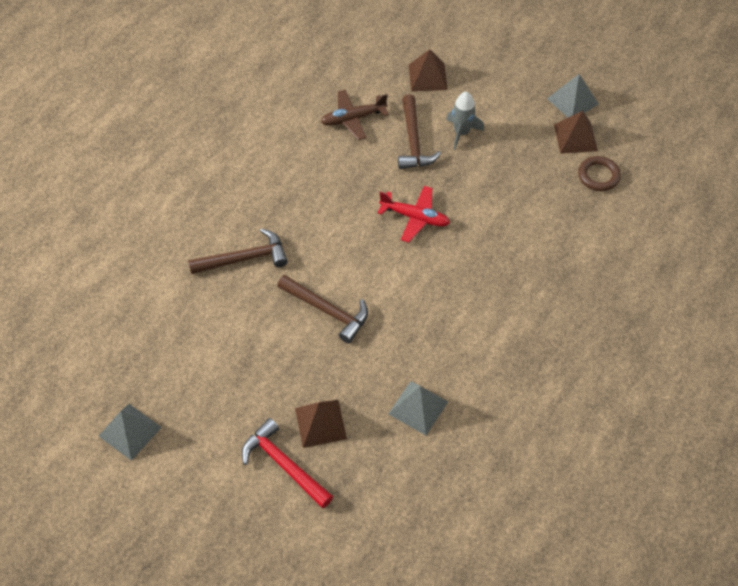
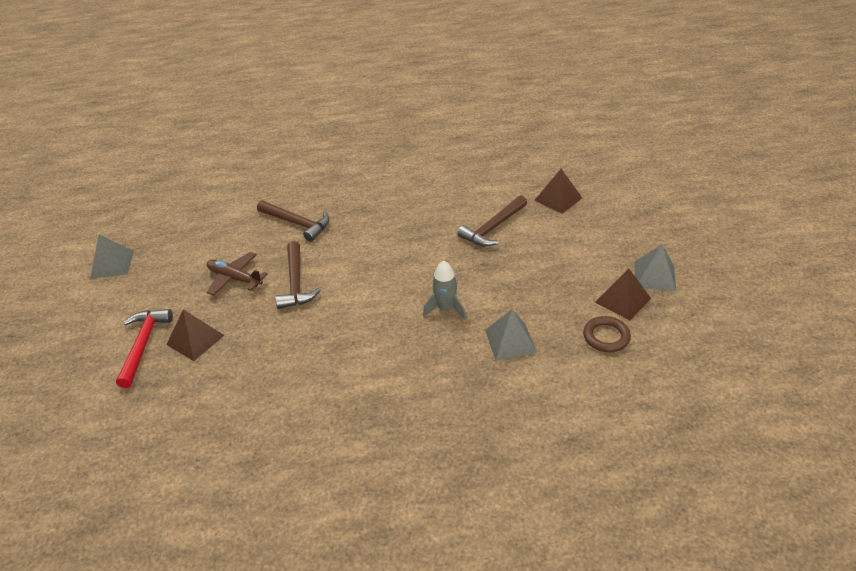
camera: 50 degrees right, 15 degrees down
(353, 119) = (471, 193): brown plane -> brown plane (235, 278)
(415, 217) = (428, 270): red plane -> none
(418, 407) = (258, 380): grey pyramid -> grey pyramid (510, 341)
(461, 133) = (534, 243): grey rocket -> grey rocket (445, 309)

